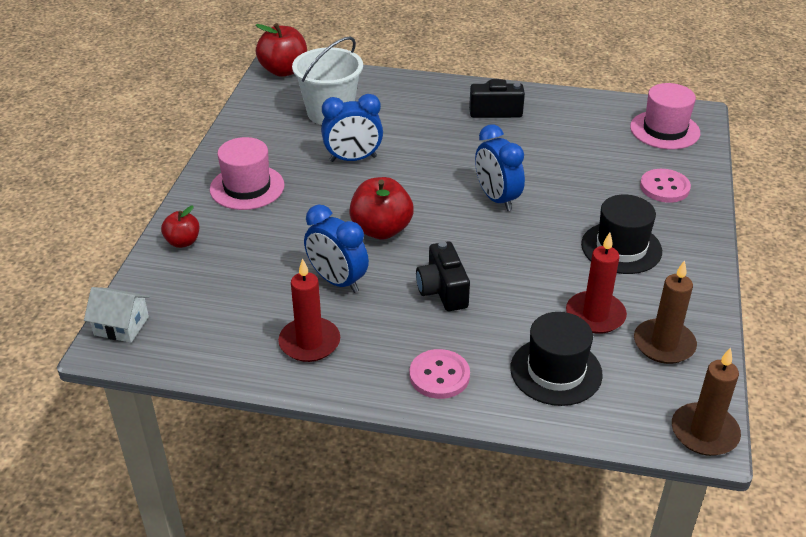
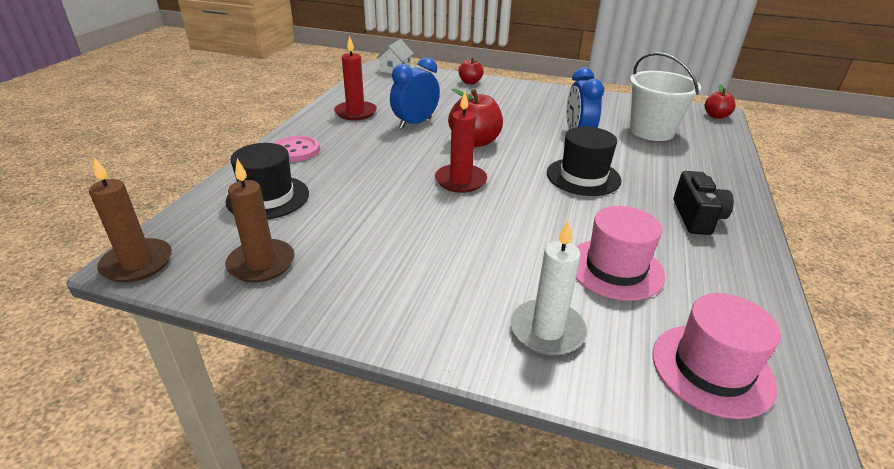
camera: 95 degrees right, 5 degrees down
(247, 187) = (532, 100): pink hat -> pink hat (615, 269)
(284, 71) = (716, 116): red apple -> red apple, size x0.58
(442, 291) = (389, 160): black camera -> none
(496, 199) = (518, 198): blue clock -> none
(595, 315) = (324, 229): red candle -> red candle (460, 181)
(621, 248) = (423, 265): black hat -> black hat (583, 176)
(664, 187) = (547, 330): pink button -> white candle

